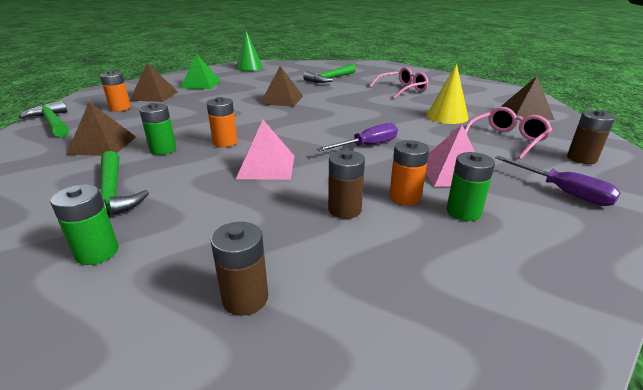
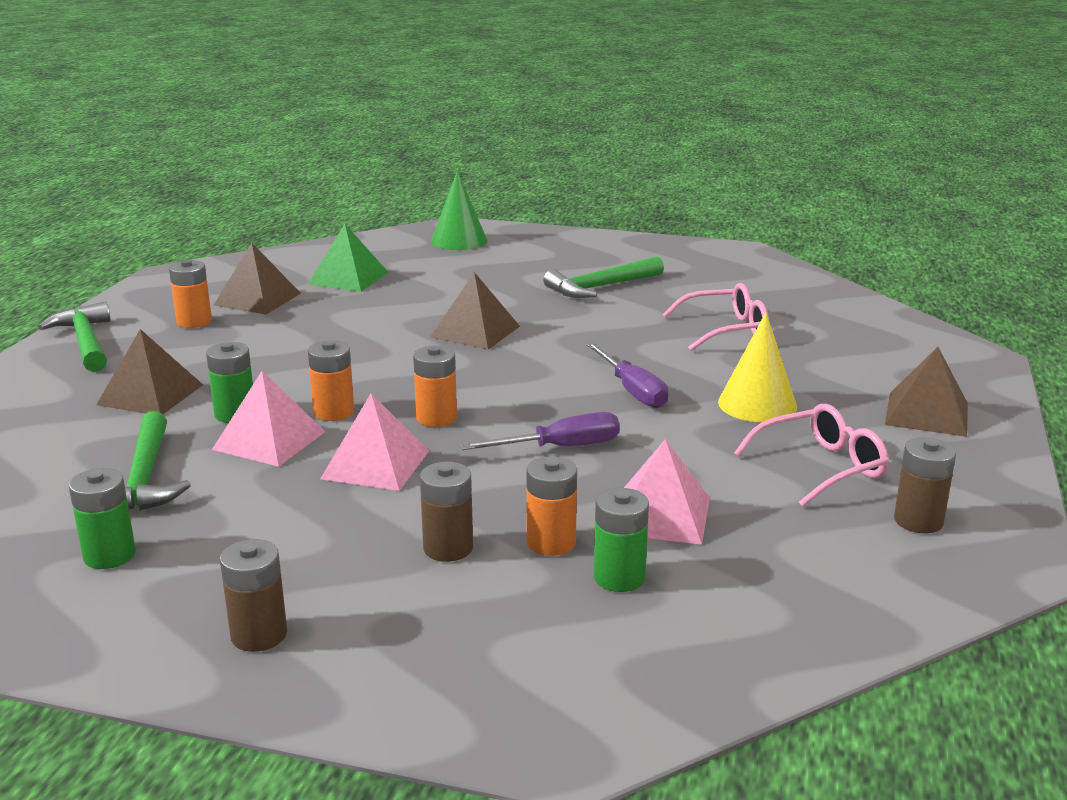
camera: 15 degrees right, 5 degrees down
(191, 161) = (269, 440): none -> pink pyramid
(287, 139) = (436, 418): none -> orange battery
(563, 191) = (812, 571): purple screwdriver -> purple screwdriver (632, 391)

